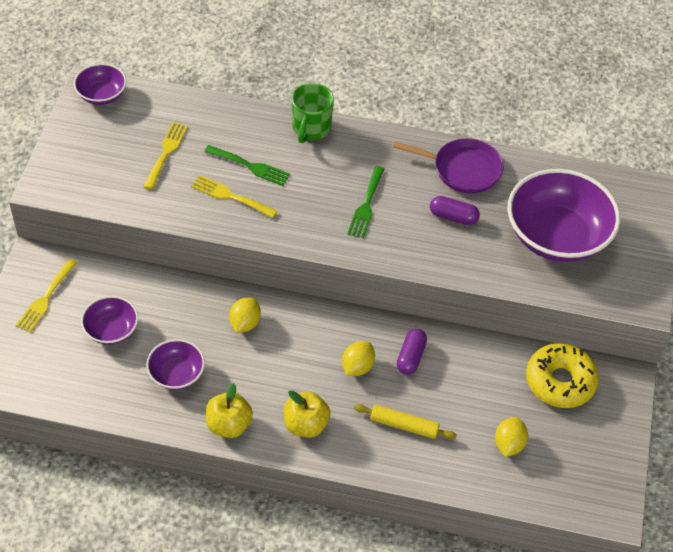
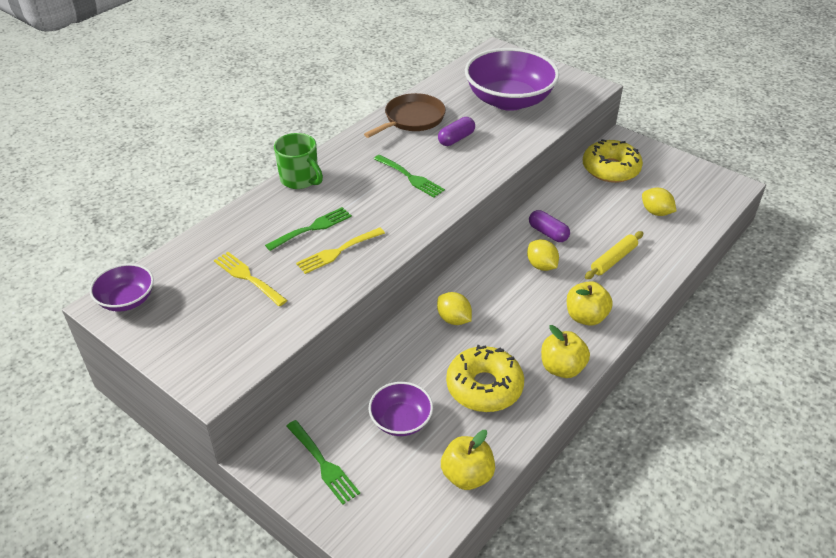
camera: 60 degrees left, 10 degrees down
(46, 298) = (323, 464): yellow fork -> green fork
(78, 395) = (467, 475): none -> yellow apple
(176, 374) = (484, 387): purple bowl -> yellow donut
(463, 169) = (412, 119): purple pan -> brown pan

